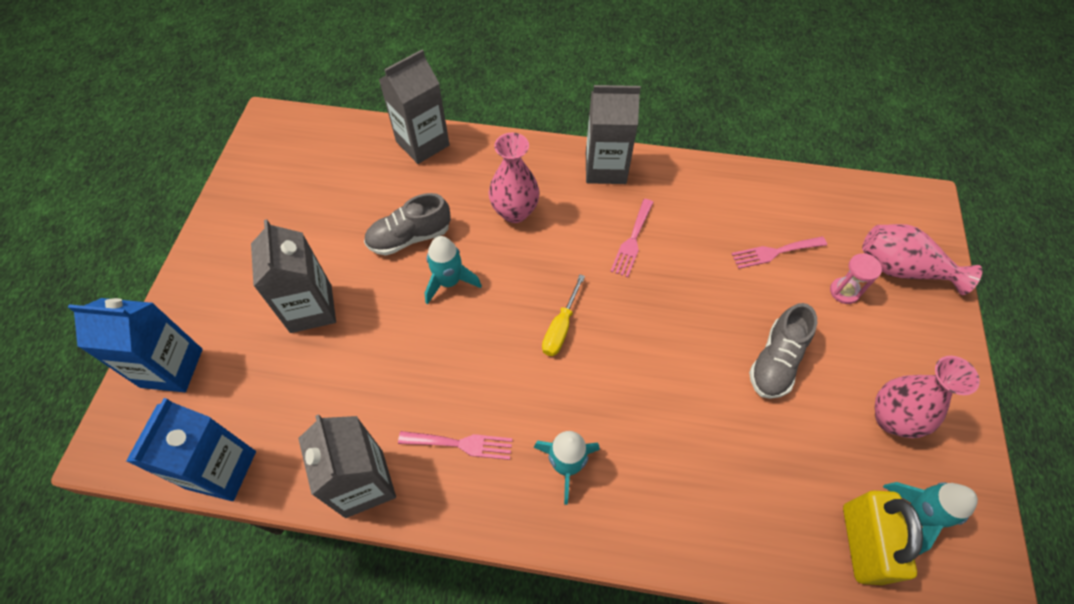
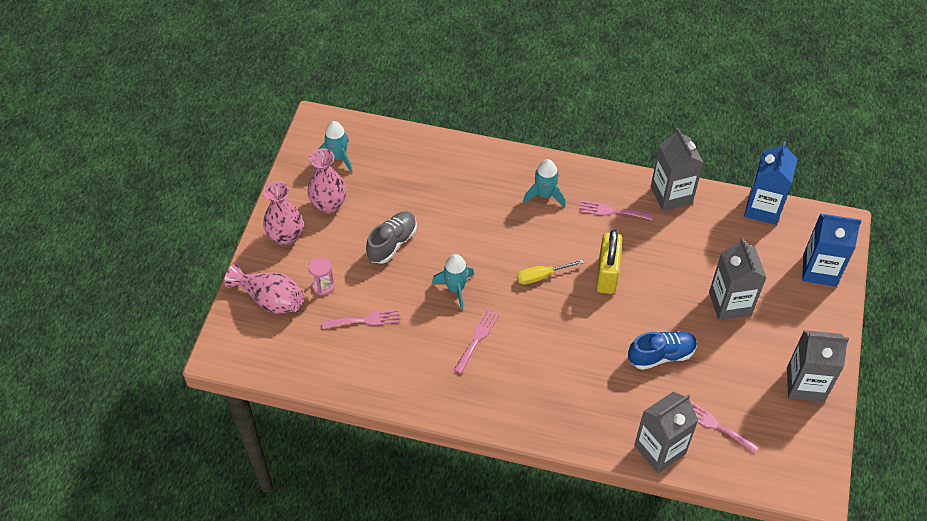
camera: 175 degrees left, 5 degrees down
(358, 169) = (716, 425): none -> pink fork
(409, 237) = (661, 355): grey shoe -> blue shoe
(449, 282) = (625, 316): turquoise rocket -> turquoise rocket (455, 289)
(515, 212) = (573, 372): pink vase -> pink vase (286, 237)
(560, 328) = (541, 276): yellow screwdriver -> yellow screwdriver turned 135 degrees counterclockwise
(605, 168) = (489, 409): grey carton -> grey carton (805, 384)
(862, 543) = (377, 147): yellow padlock -> yellow padlock (607, 274)

